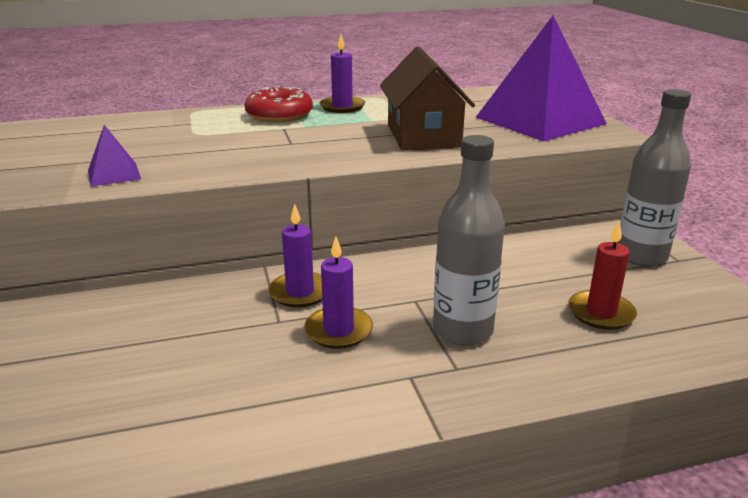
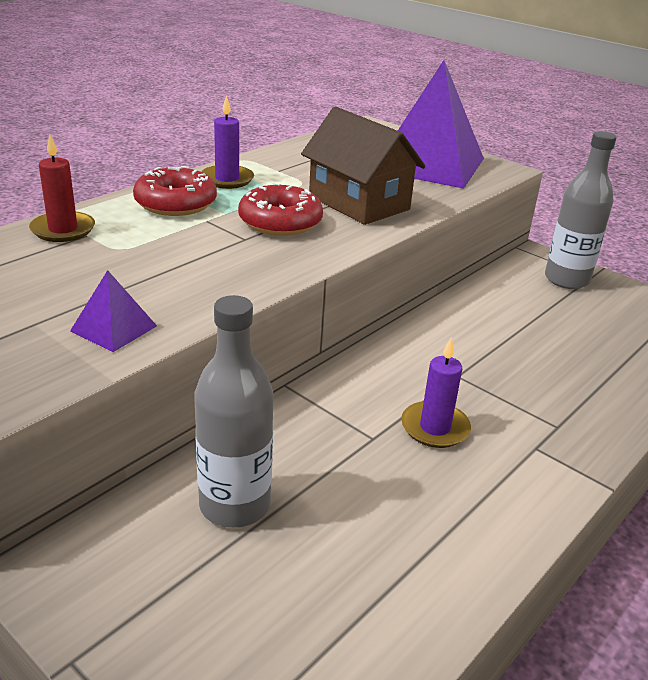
camera: 35 degrees left, 5 degrees up
(300, 292) = (355, 402): purple candle -> none
(335, 137) = (280, 222): none -> red donut
(462, 330) = (524, 391): grey bottle -> grey bottle (235, 505)
(601, 313) = (595, 341): red candle -> red candle (63, 230)

